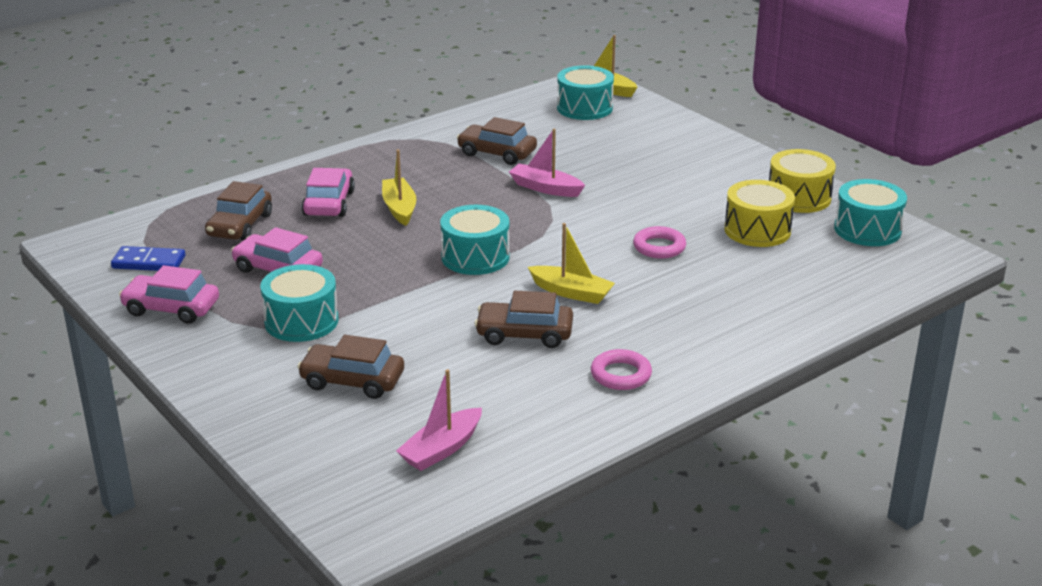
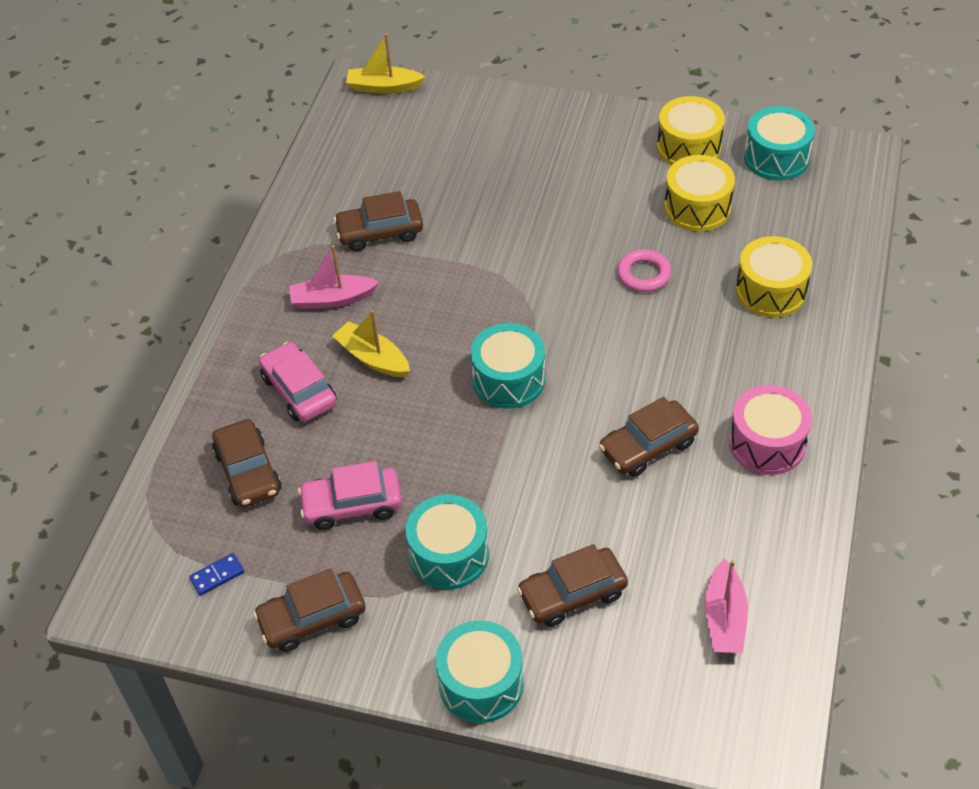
camera: 35 degrees left, 20 degrees up
(149, 262) = (217, 576): blue domino -> blue domino, size x0.64
(171, 308) = (312, 618): pink car -> brown car
(545, 188) = (473, 255): pink boat -> pink boat (332, 299)
(571, 292) = (632, 373): yellow boat -> none
(584, 108) = (393, 125): turquoise drum -> turquoise drum (481, 683)
(621, 375) = (767, 443): pink ring -> pink drum
(751, 297) = (771, 291): none -> yellow drum

